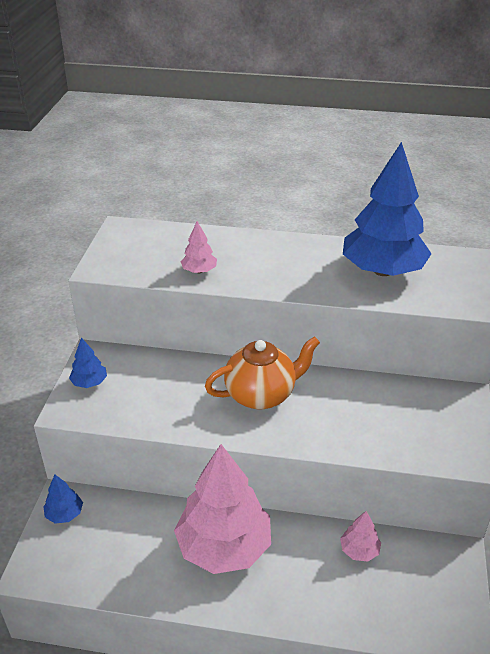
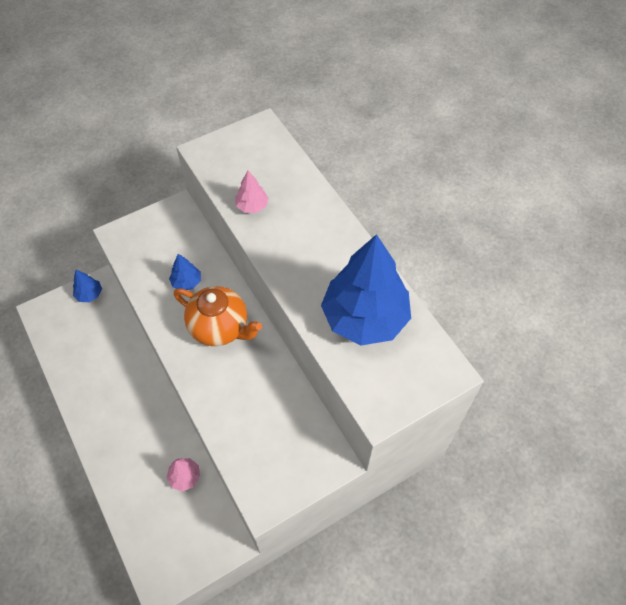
camera: 50 degrees right, 20 degrees up
(89, 382) = (150, 227): blue tree -> blue tree (186, 282)
(224, 547) = (128, 395): pink tree -> none

